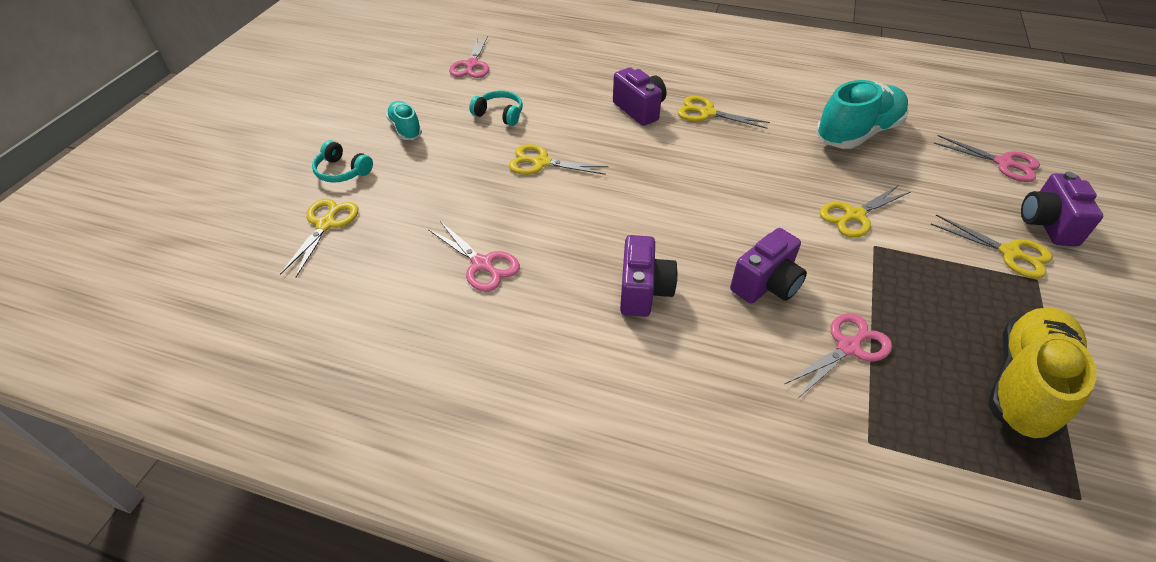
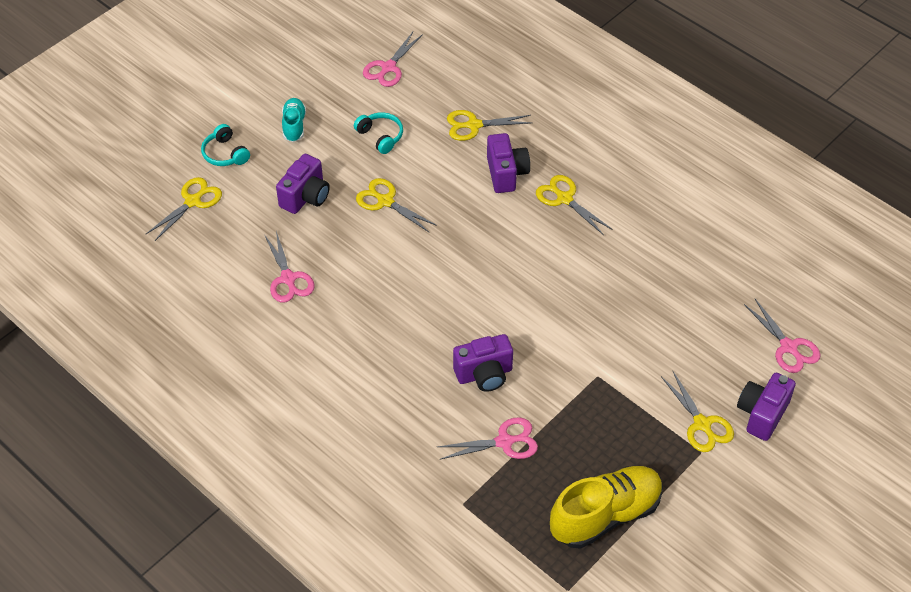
camera: 25 degrees right, 5 degrees up
(643, 291) = (390, 344): purple camera -> purple camera (305, 197)
(854, 215) = (606, 345): yellow scissors -> yellow scissors (474, 125)
(857, 133) = (684, 269): turquoise shoe -> none

